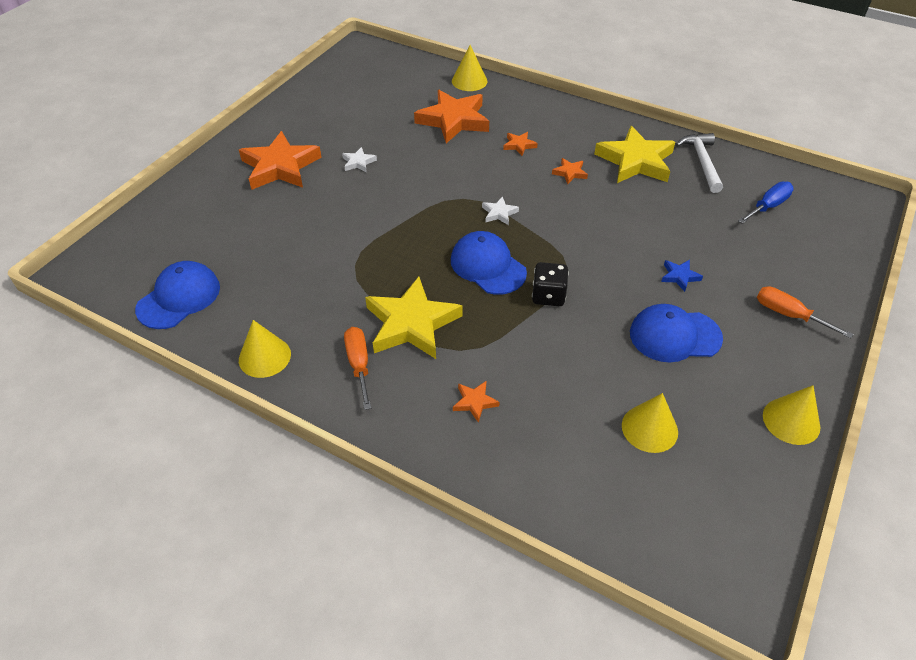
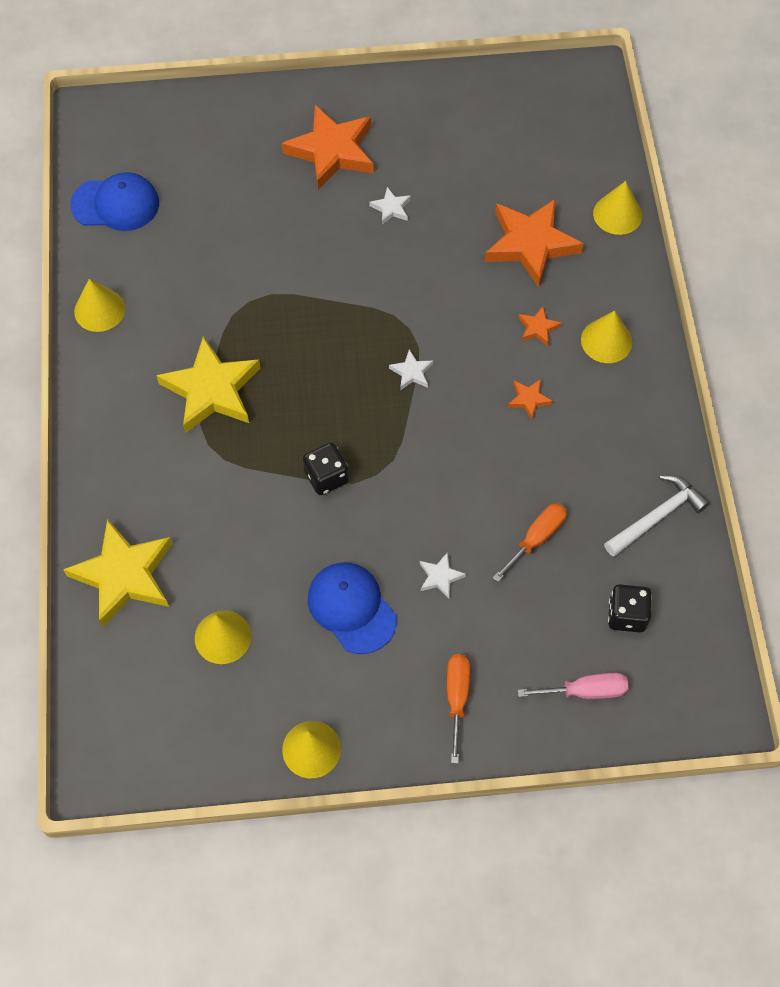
camera: 55 degrees right, 15 degrees up
(359, 364) = (139, 381): orange screwdriver -> orange screwdriver (536, 538)
(475, 402) = (159, 489): orange star -> none
(488, 266) = (328, 406): blue cap -> none
(555, 124) = (606, 341): none -> yellow cone
(635, 161) = (603, 451): yellow star -> yellow star (124, 575)
(679, 276) = (440, 577): blue star -> white star
(768, 206) = (626, 615): blue screwdriver -> black dice
(817, 250) = (585, 691): none -> pink screwdriver

